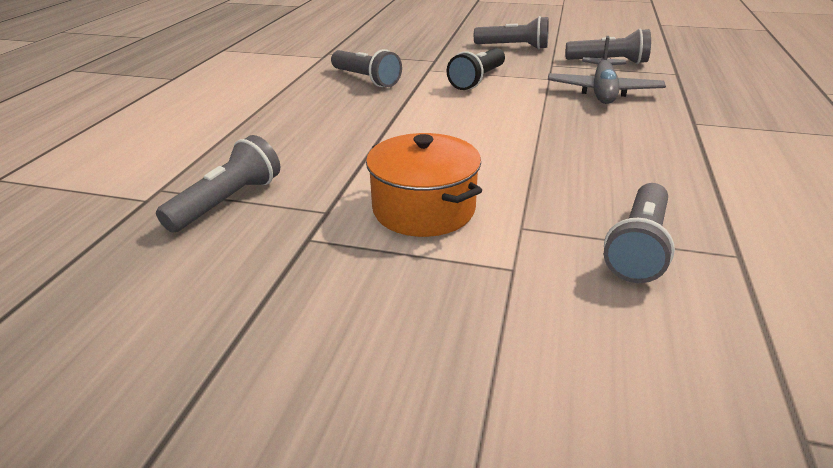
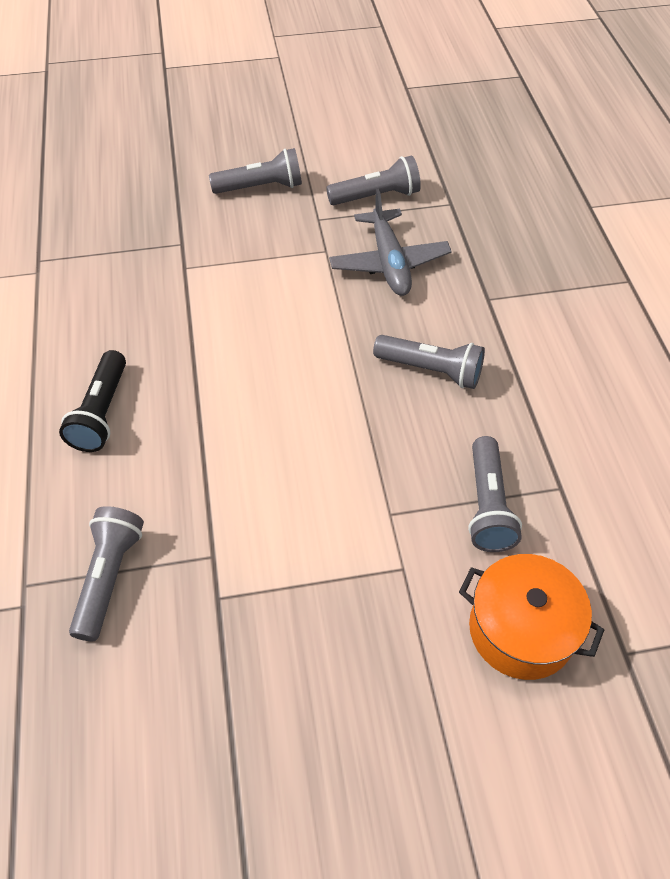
camera: 25 degrees left, 20 degrees up
(366, 79) = (122, 310): grey flashlight -> grey flashlight (431, 370)
(424, 209) = (298, 520): orange pot -> orange pot (521, 630)
(477, 80) = (250, 275): black flashlight -> black flashlight (101, 412)

